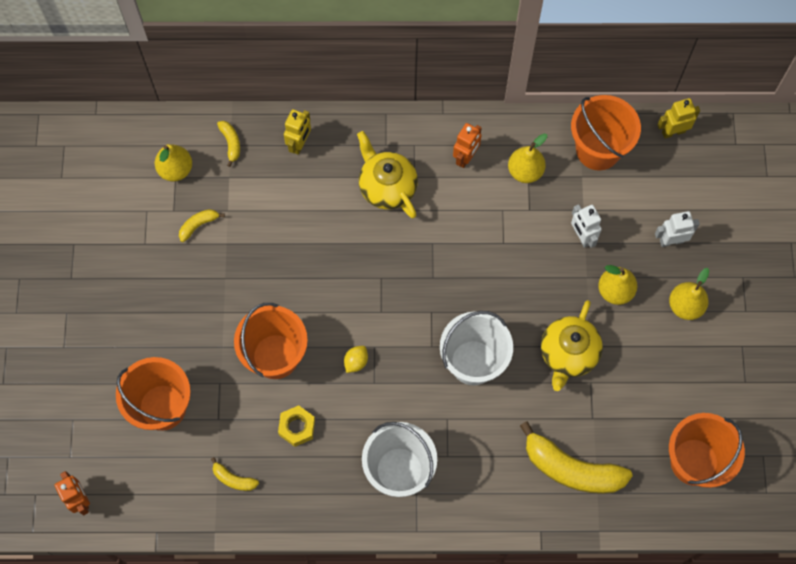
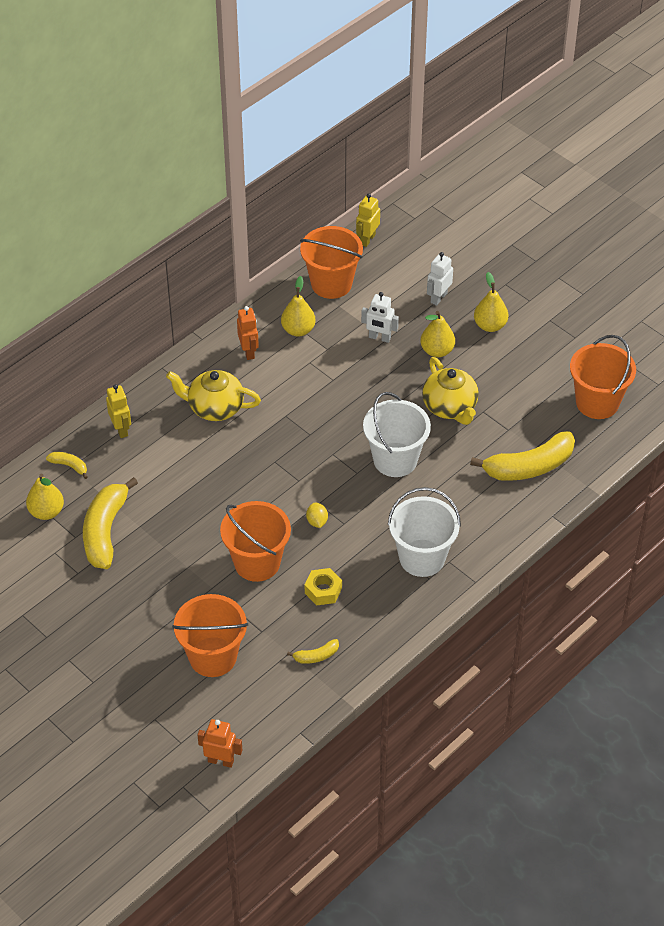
camera: 45 degrees left, 20 degrees down
(198, 225) = (105, 531): yellow banana -> yellow banana, size x2.21

